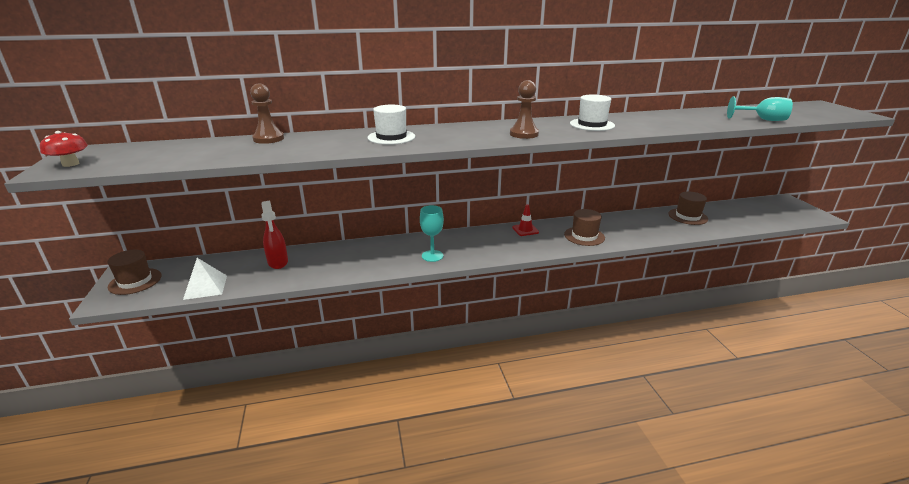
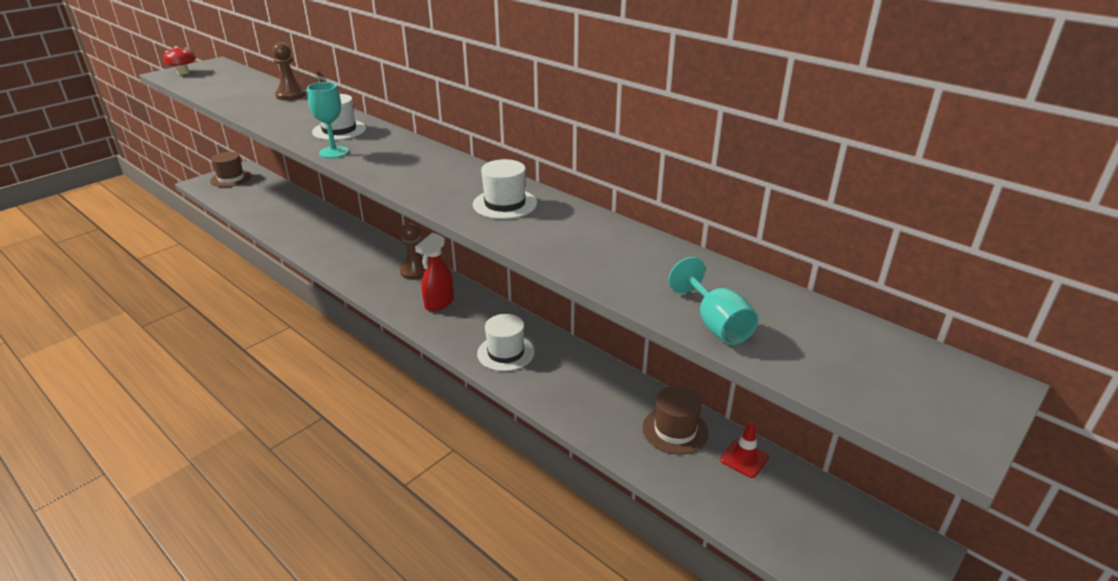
camera: 55 degrees right, 5 degrees up
(205, 287) = (239, 204): white pyramid -> none
(278, 262) = (297, 212): red spray bottle -> red spray bottle (439, 303)
(432, 256) = (367, 274): turquoise goblet -> turquoise goblet (334, 152)
(524, 134) = (414, 179): brown pawn -> brown pawn (415, 271)
(525, 230) = (481, 307): red traffic cone -> red traffic cone (744, 459)
(584, 236) = (505, 353): brown hat -> white hat

